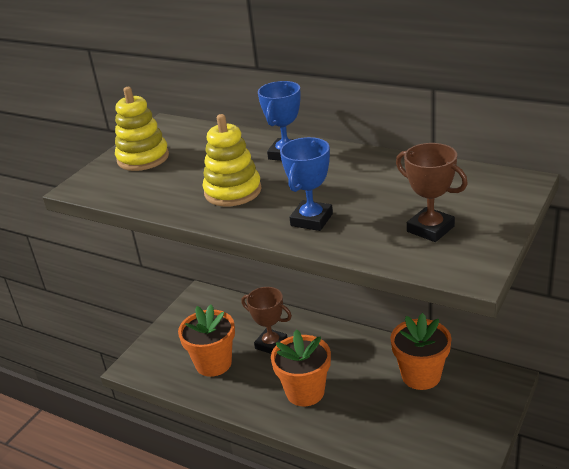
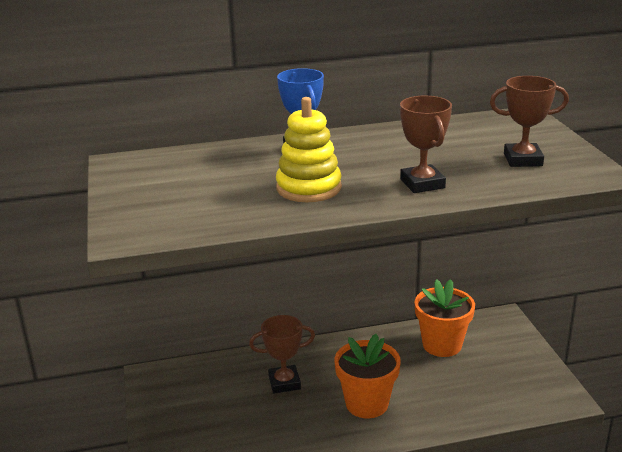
camera: 45 degrees left, 5 degrees down
(143, 158) = (152, 193): yellow stacking toy -> none
(213, 363) = (248, 426): orange flower pot -> none
(311, 220) = (422, 184): blue trophy -> brown trophy

